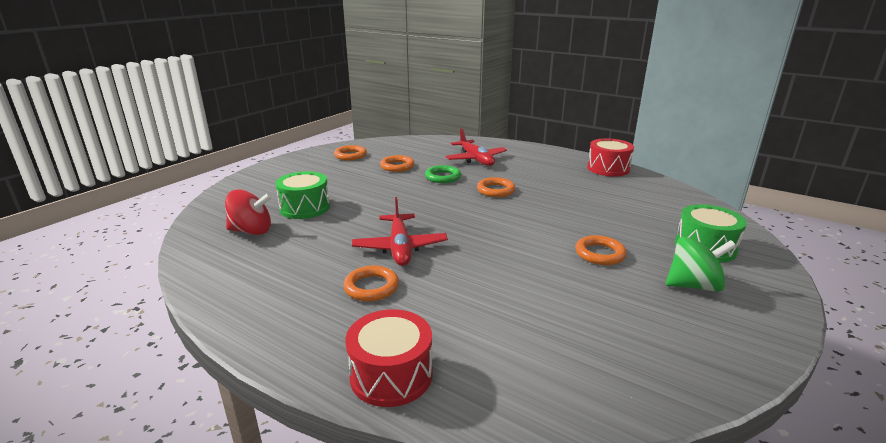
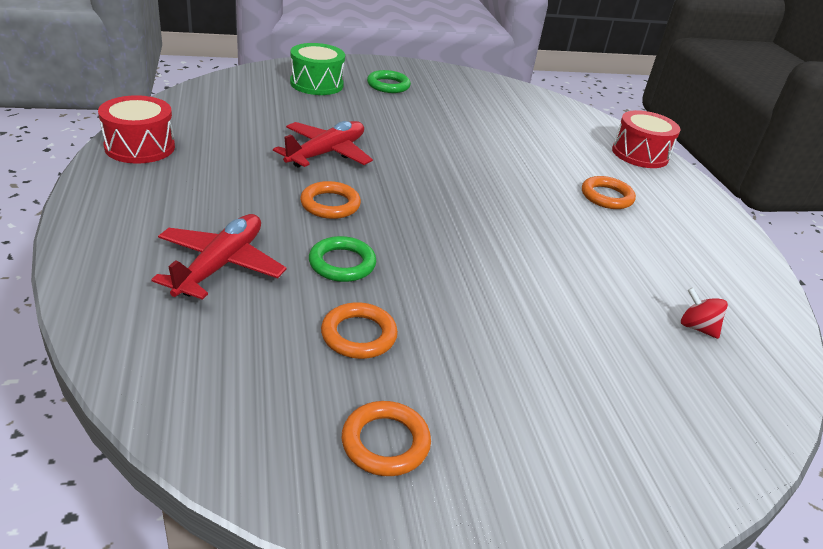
camera: 140 degrees left, 10 degrees up
(251, 231) = (697, 328): red spinning top -> red spinning top, size x0.60
(305, 208) = (602, 329): green drum -> none
(400, 247) = (543, 210): red plane -> red plane (326, 153)
(600, 254) = (394, 119): orange ring -> none
(693, 285) = (388, 85): green spinning top -> green ring

